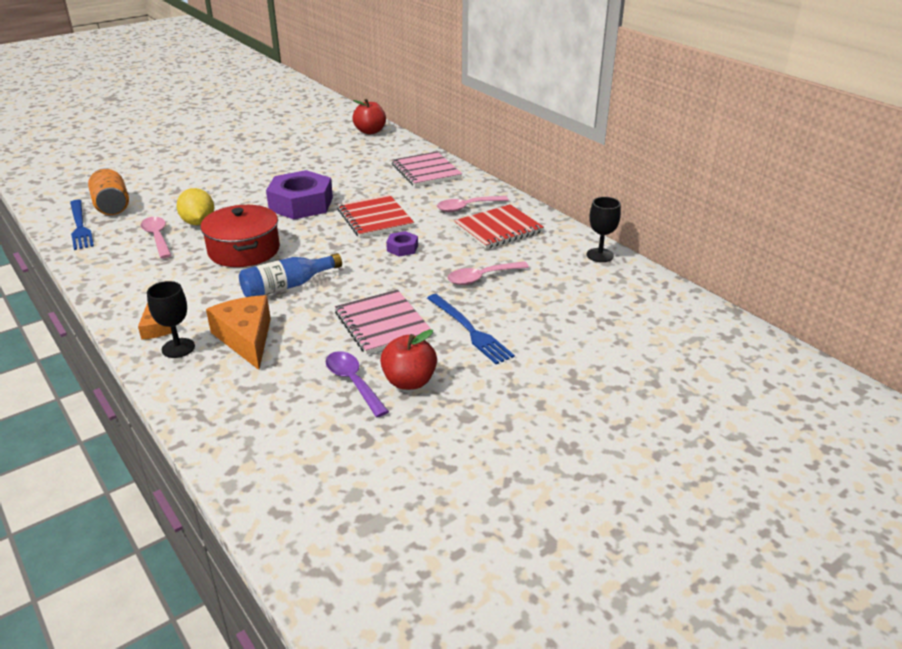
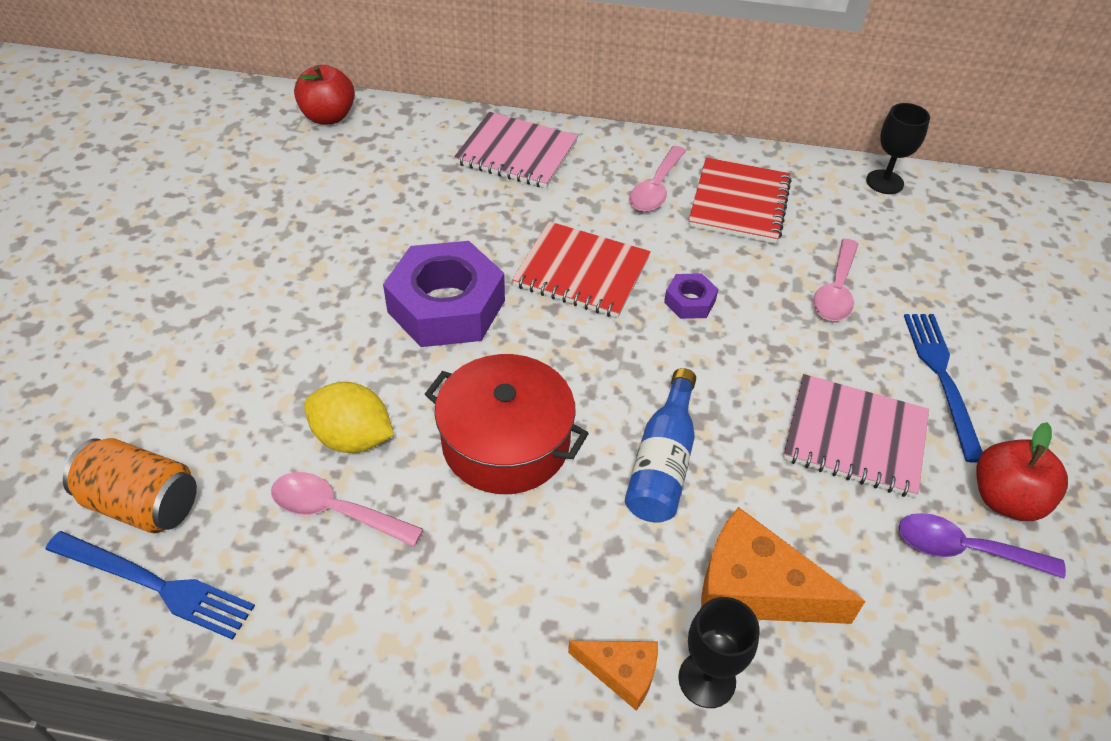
camera: 45 degrees left, 15 degrees up
(470, 330) = (942, 378): blue fork -> blue fork turned 105 degrees counterclockwise

